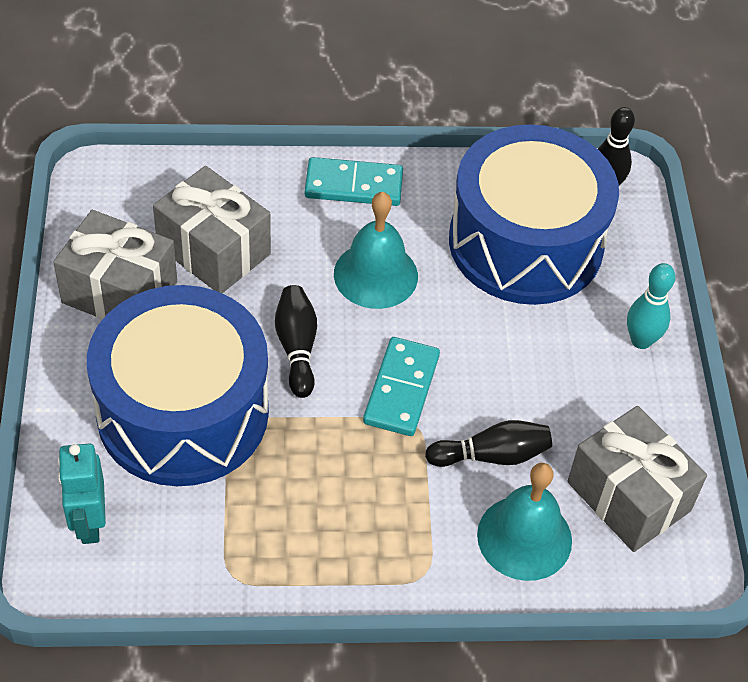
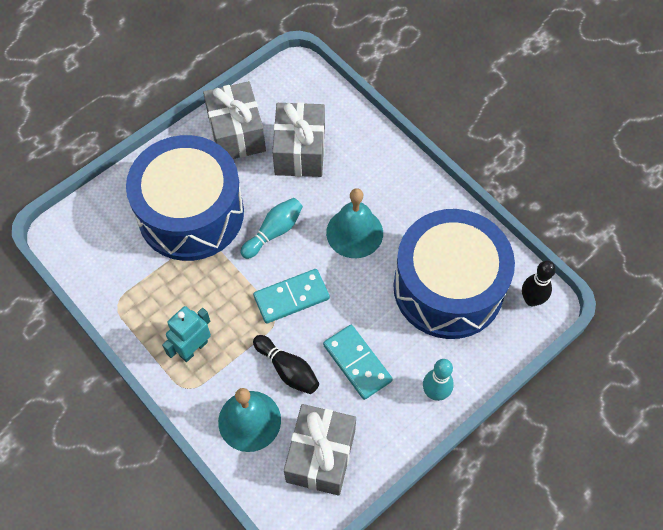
camera: 55 degrees right, 10 degrees up
(89, 523) = (97, 223): turquoise robot -> turquoise robot (193, 348)
(297, 347) = (274, 232): black bowling pin -> turquoise bowling pin
(353, 185) = (404, 179): turquoise domino -> turquoise domino (357, 363)

